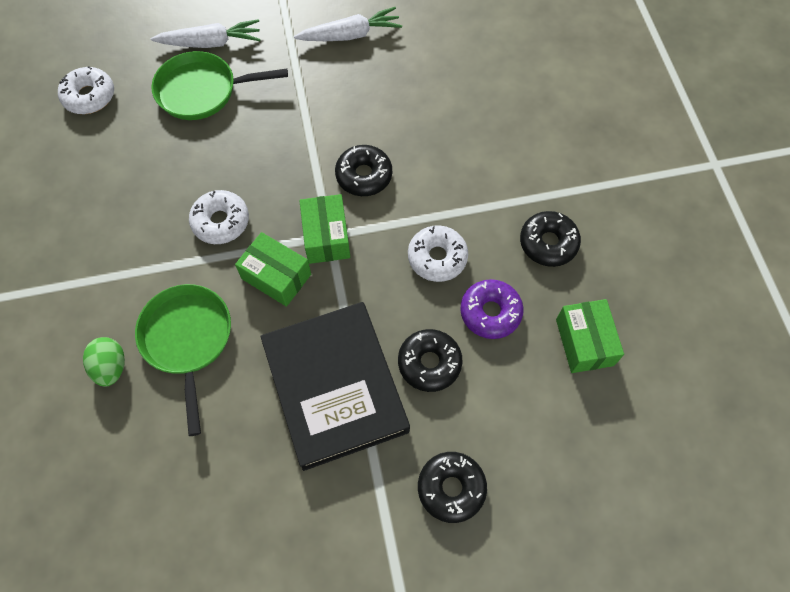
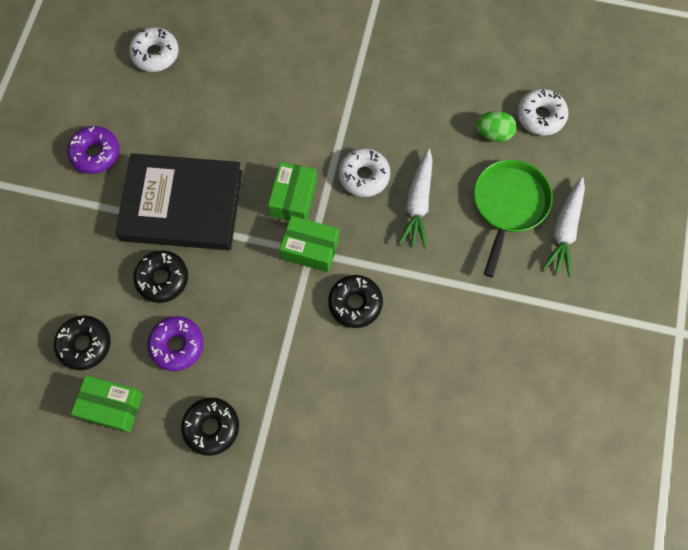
camera: 115 degrees right, 5 degrees up
(111, 367) = (278, 68): green egg -> green egg (493, 133)
(188, 340) = (273, 122): green pan -> none
(276, 276) = (293, 199): green box -> green box turned 45 degrees counterclockwise
(312, 528) = (95, 153): none -> purple donut
(350, 35) = (524, 360): white carrot -> white carrot (418, 203)
(437, 257) = (246, 327): white donut -> white donut (155, 54)
(451, 488) = (66, 251): black donut -> black donut (85, 344)

